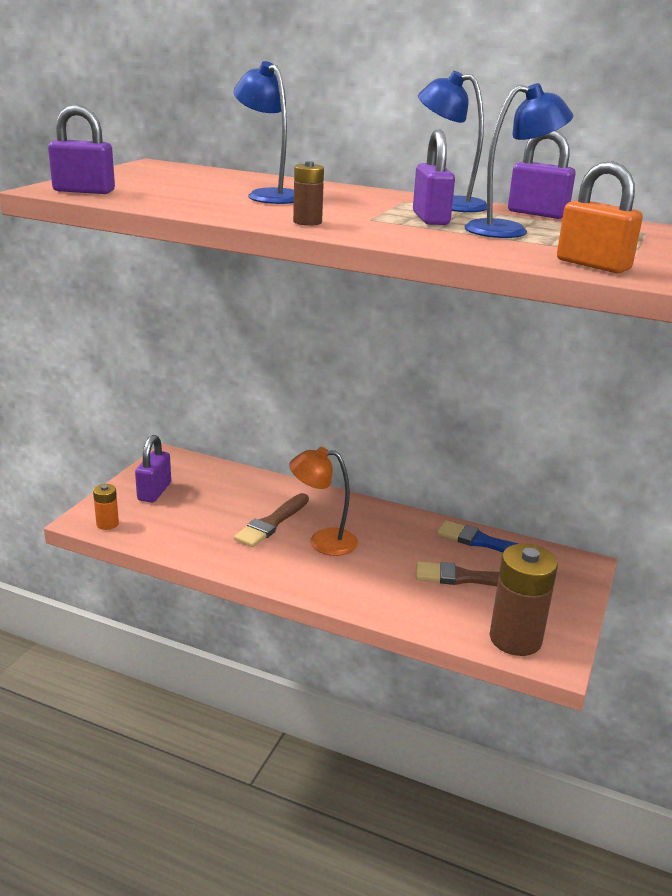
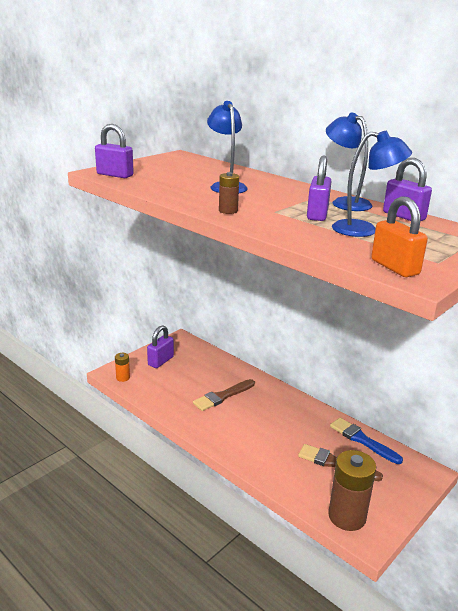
camera: 20 degrees right, 0 degrees up
(323, 541) = (249, 416): orange lamp -> none

